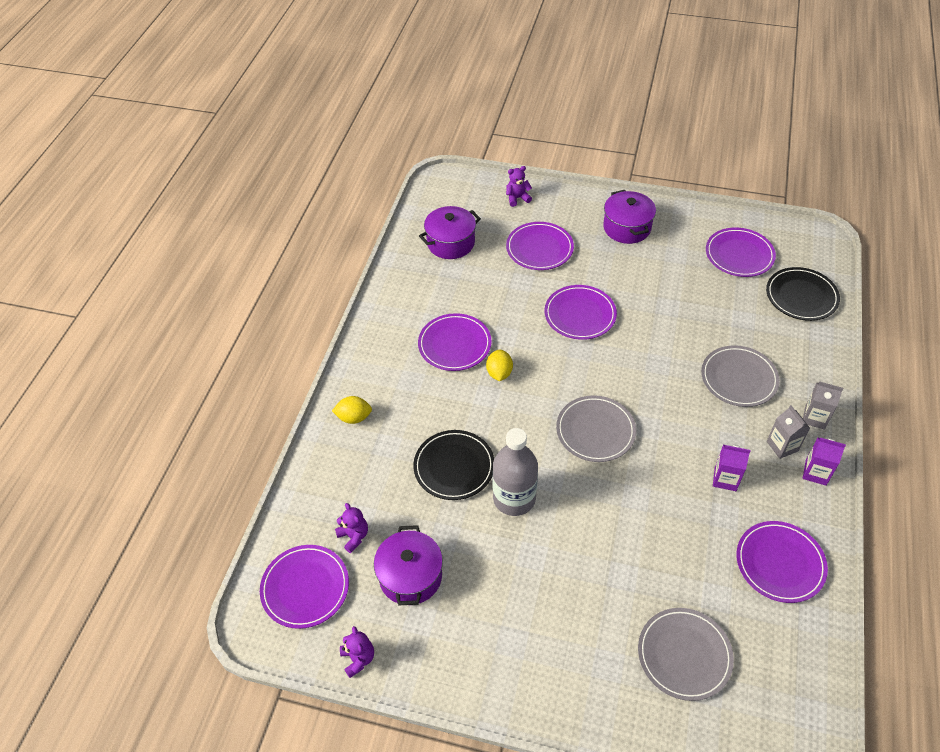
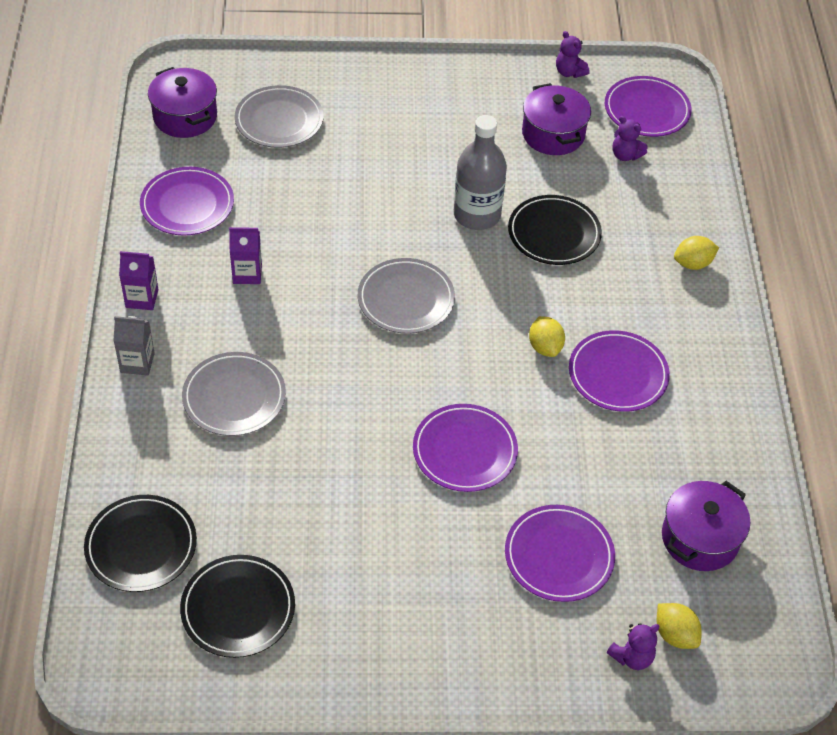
camera: 160 degrees right, 0 degrees up
(489, 203) = (675, 635): none -> yellow lemon
(627, 228) = (429, 628): purple pot -> purple pot (185, 117)
(739, 255) = (238, 608): purple plate -> black plate
(782, 446) = (180, 321): grey carton -> none

